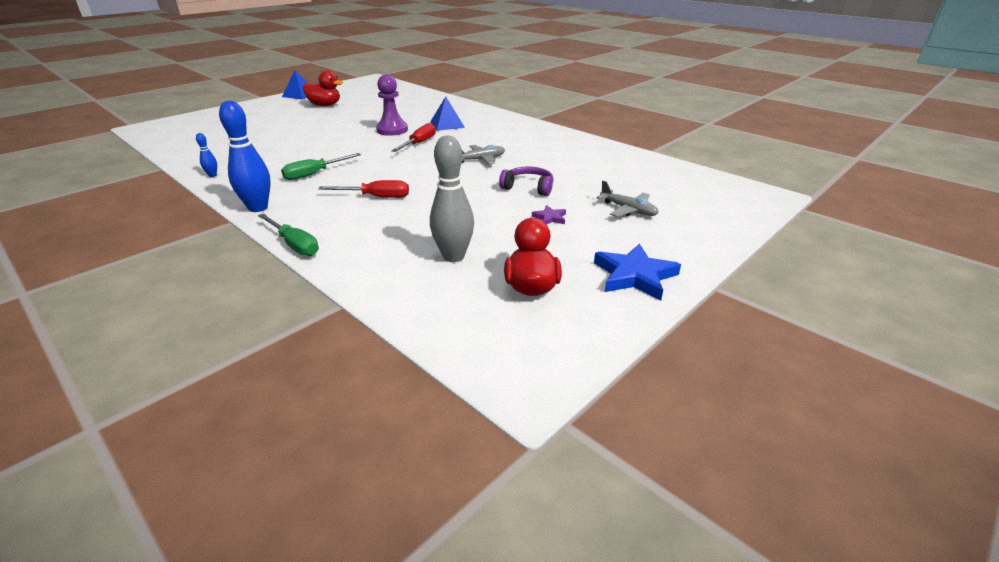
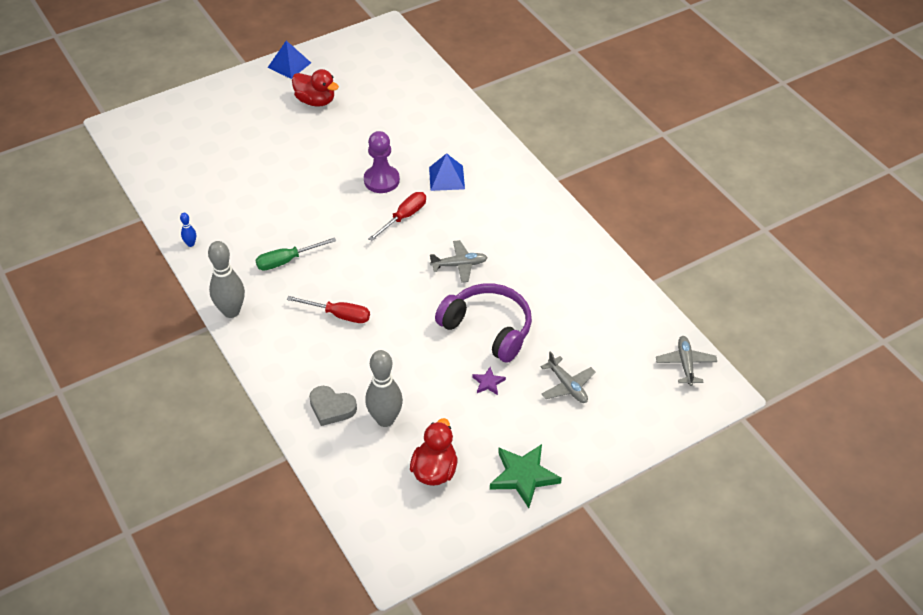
camera: 15 degrees right, 15 degrees up
(258, 208) = (231, 311): blue bowling pin -> grey bowling pin
(294, 245) = (258, 375): green screwdriver -> none
(387, 257) = (331, 408): none -> grey heart
(528, 188) = (488, 329): purple headphones -> purple headphones, size x1.72
(634, 275) = (523, 476): blue star -> green star
(720, 185) = (685, 364): none -> grey plane

